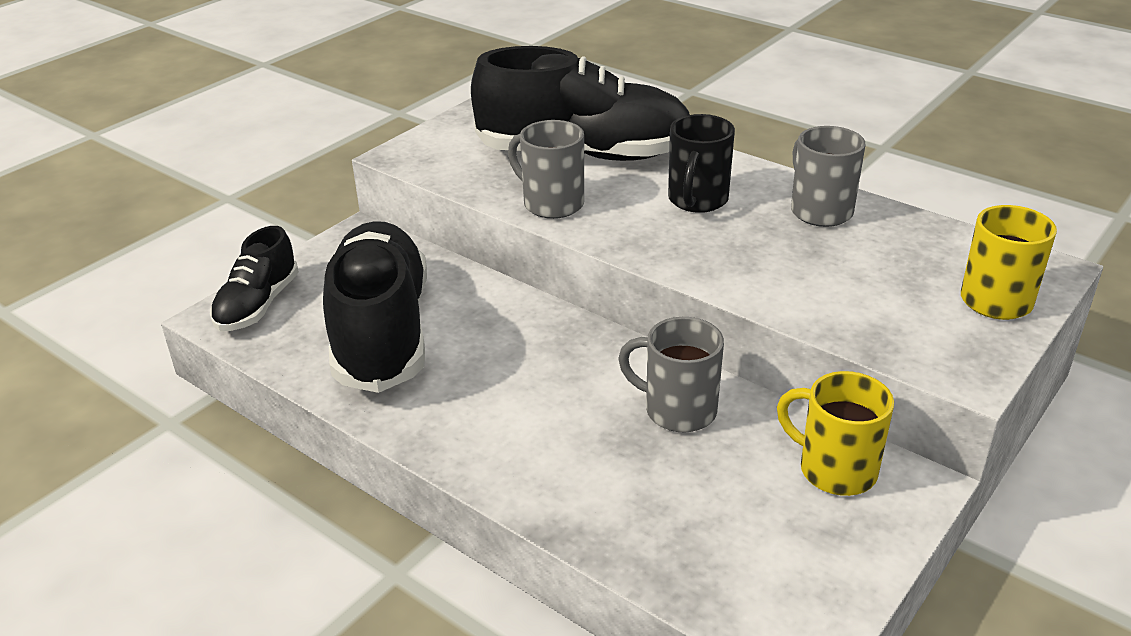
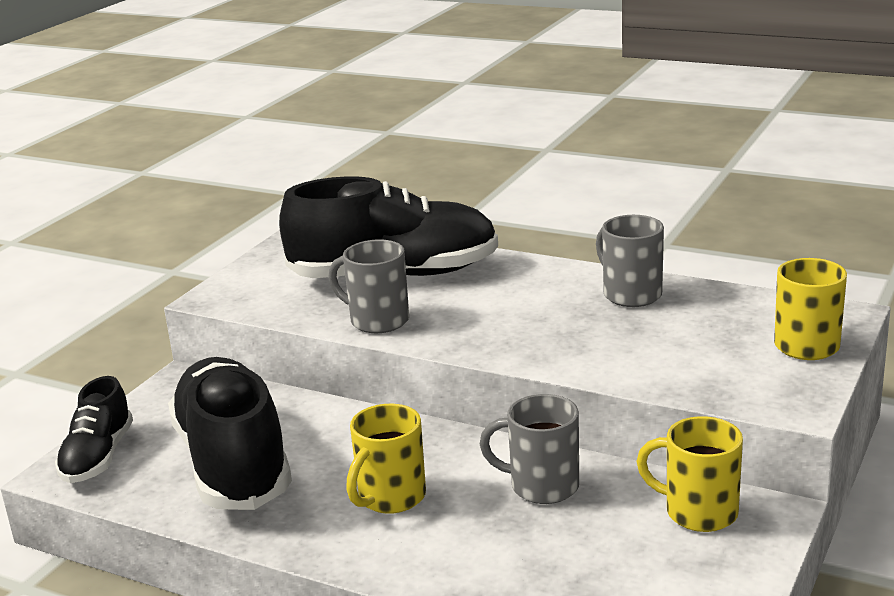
camera: 10 degrees left, 10 degrees down
(521, 397) = (390, 498): none -> yellow mug
(697, 200) = (515, 300): black mug -> none

